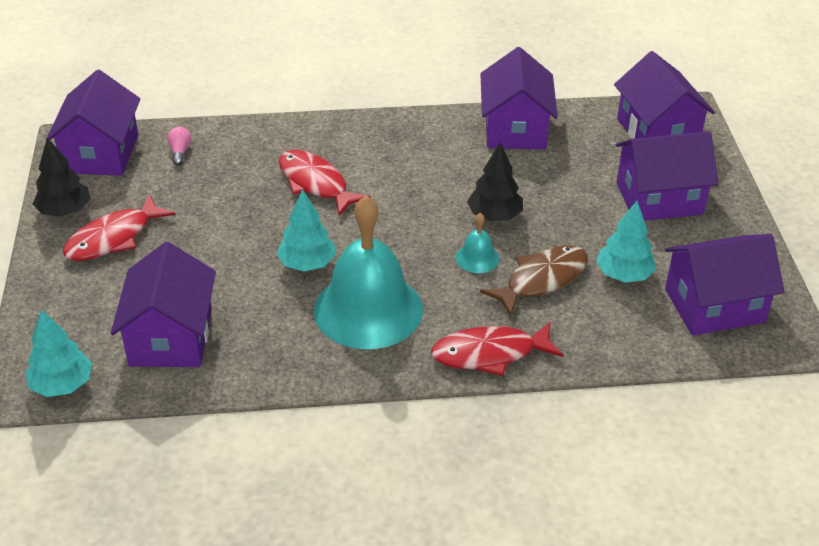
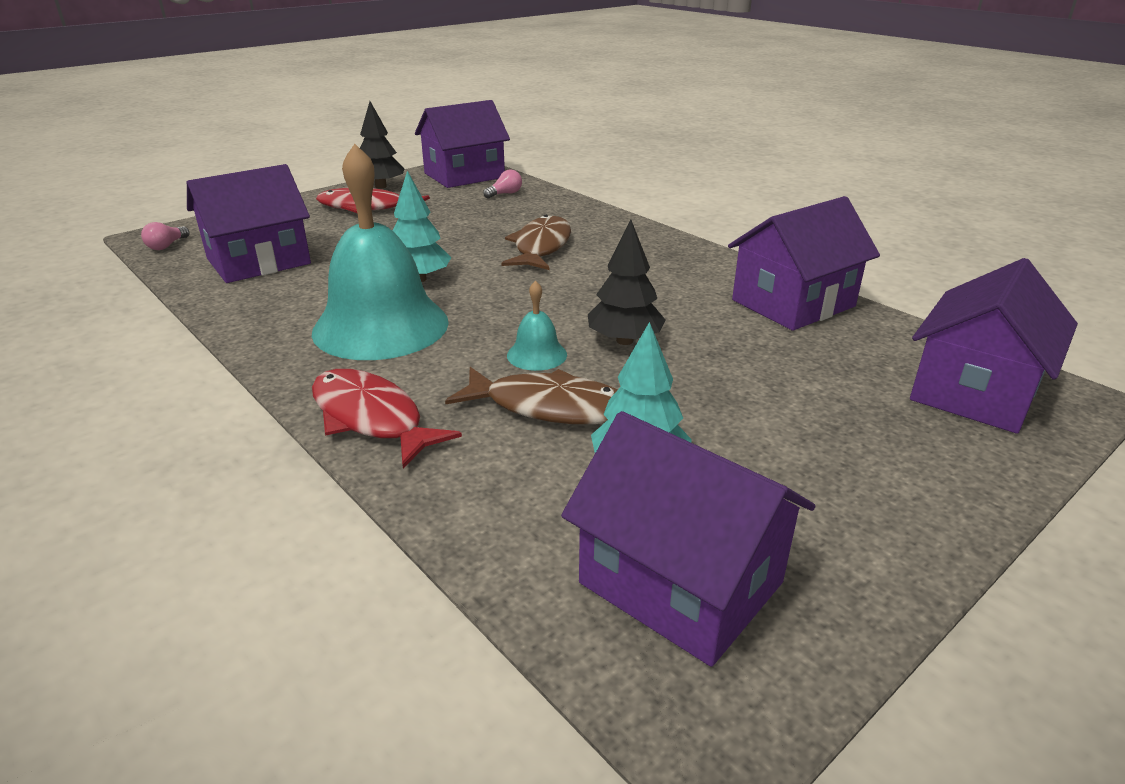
camera: 55 degrees right, 10 degrees down
(62, 385) = (167, 246): turquoise tree -> pink light bulb
(316, 183) = (541, 247): red fish -> brown fish
(659, 198) = (844, 440): purple house -> none

